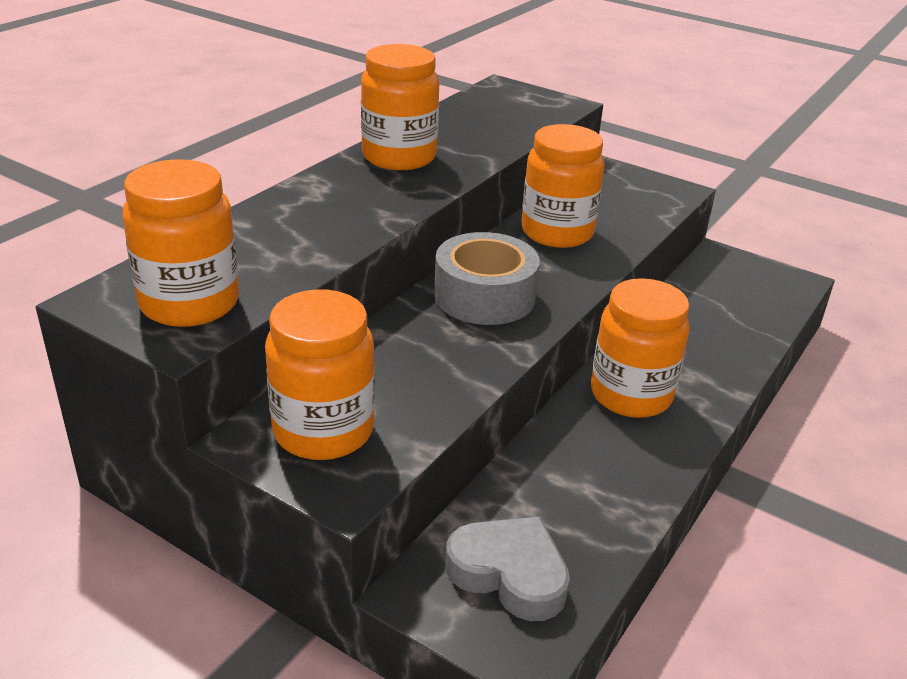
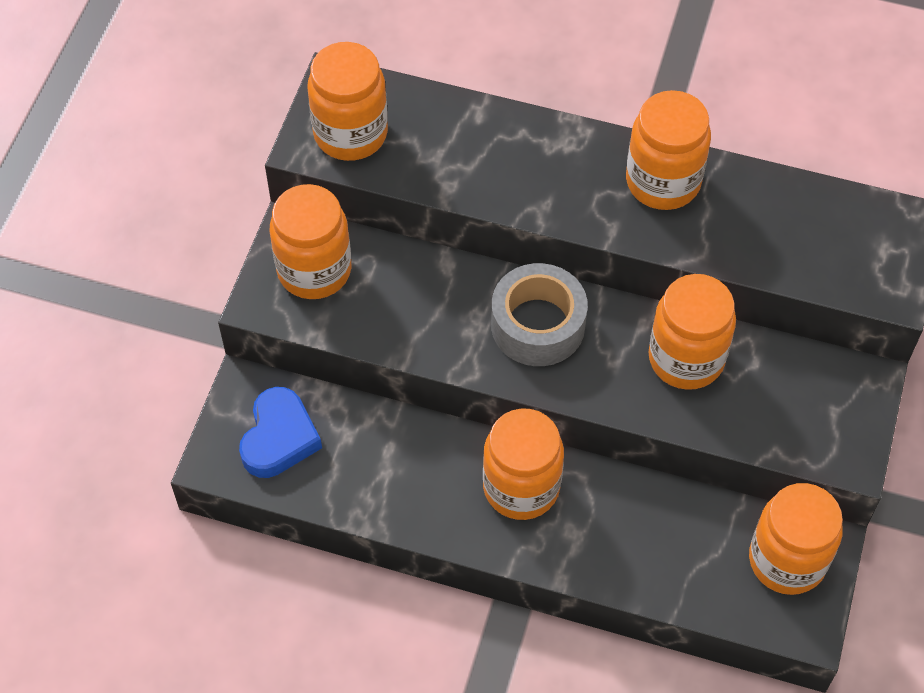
camera: 75 degrees right, 25 degrees up
(509, 573) = (279, 438): grey heart -> blue heart
(733, 275) = (787, 560): none -> orange jar

